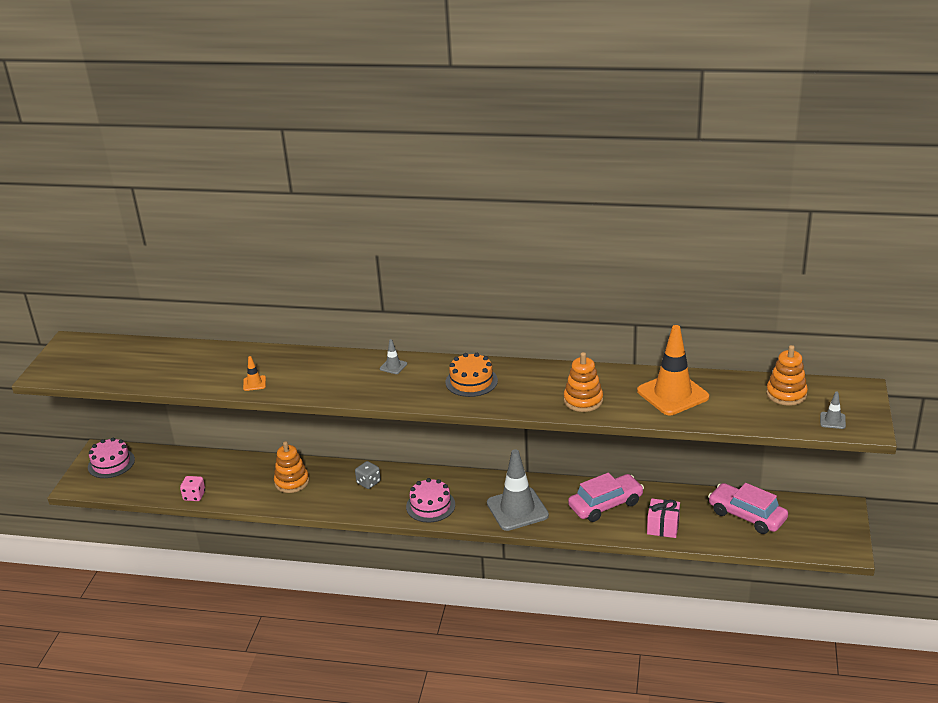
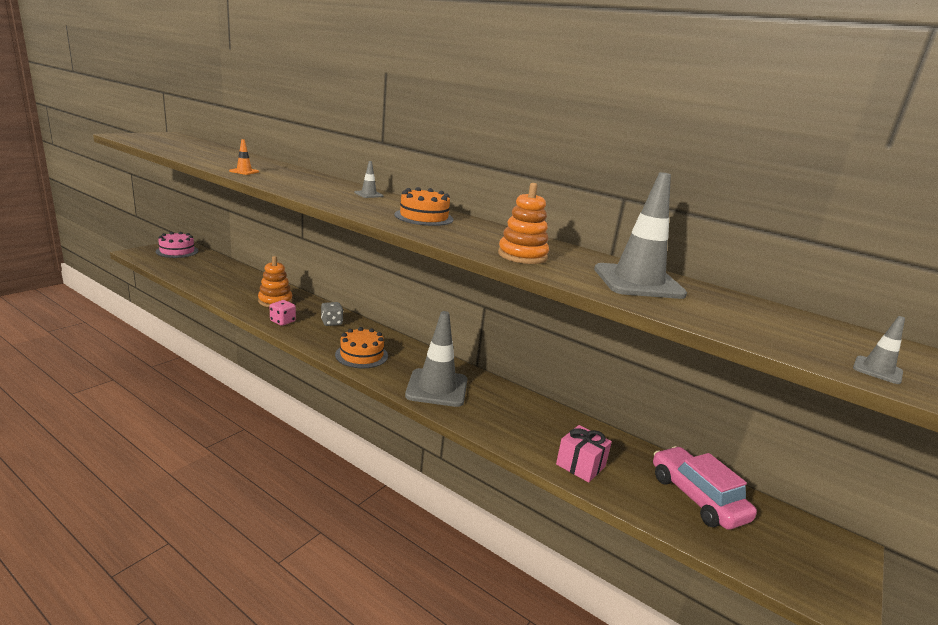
camera: 20 degrees right, 10 degrees down
(194, 496) = (197, 283): pink dice -> pink dice (282, 321)
(430, 505) = (361, 355): pink cake -> orange cake
(605, 505) = (531, 420): pink car -> none
(672, 394) = (638, 282): orange traffic cone -> grey traffic cone
(786, 394) = (805, 326): orange stacking toy -> none

